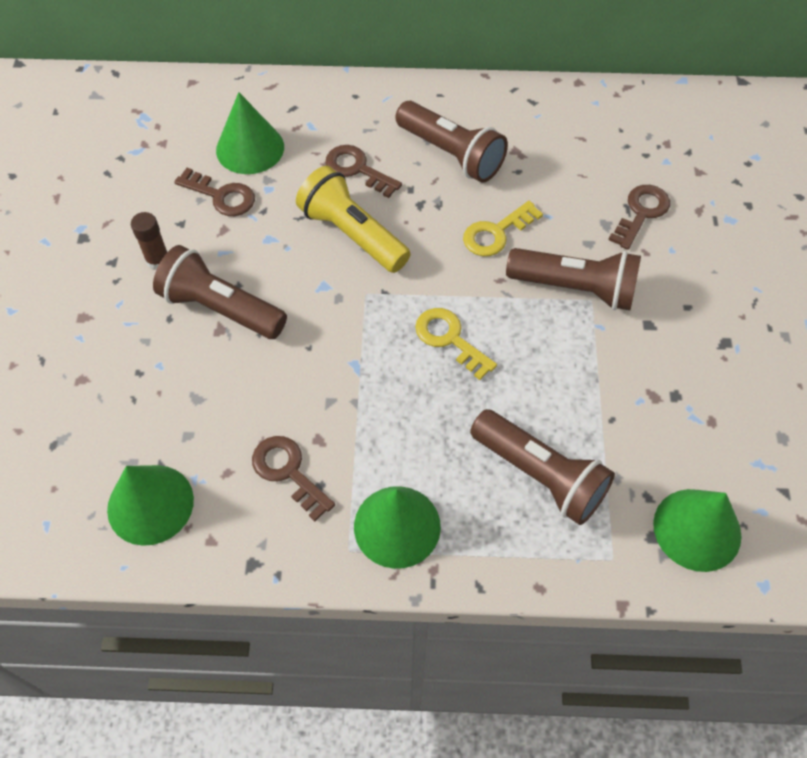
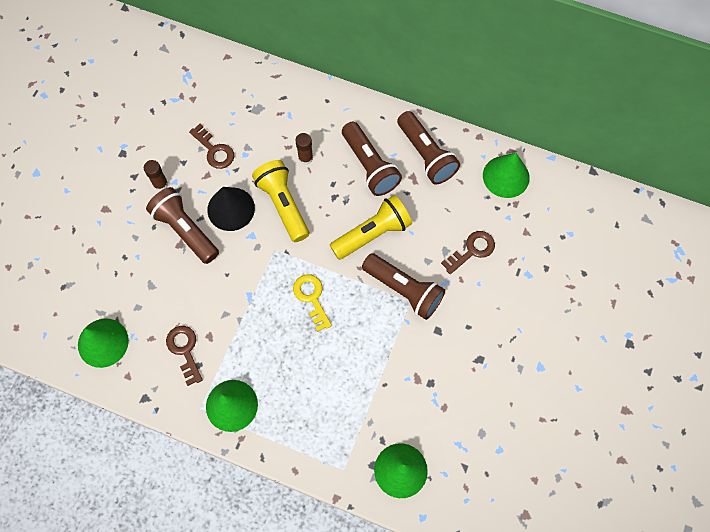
camera: 20 degrees right, 10 degrees up
(250, 148) = (245, 120): green cone -> green cone (506, 176)
(277, 261) = (231, 209): none -> black cone
(357, 169) = (305, 158): brown key -> brown glue stick
(496, 233) = (372, 234): yellow key -> yellow flashlight
(540, 475) = (325, 404): brown flashlight -> brown flashlight (426, 155)

